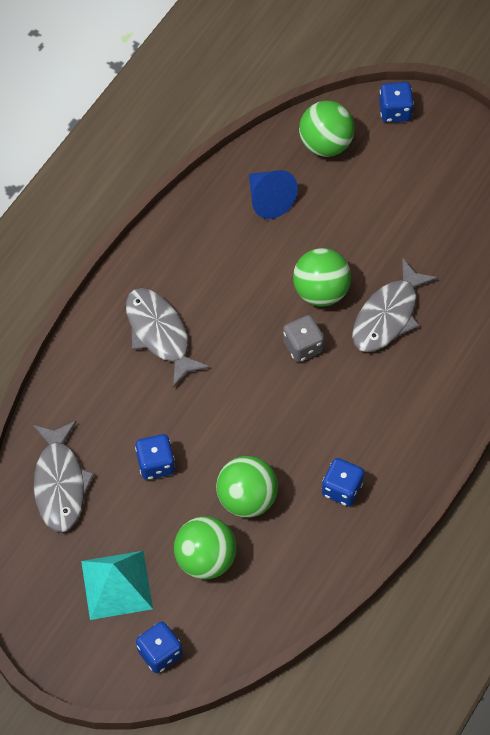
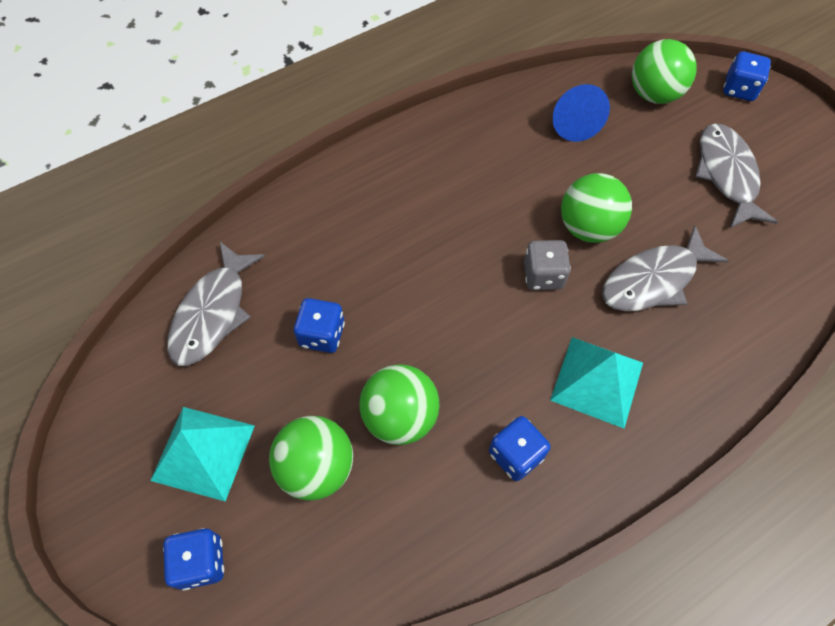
camera: 25 degrees right, 0 degrees up
(159, 334) = (399, 205): grey fish -> grey fish (726, 174)
(377, 412) = (597, 381): none -> turquoise pyramid

